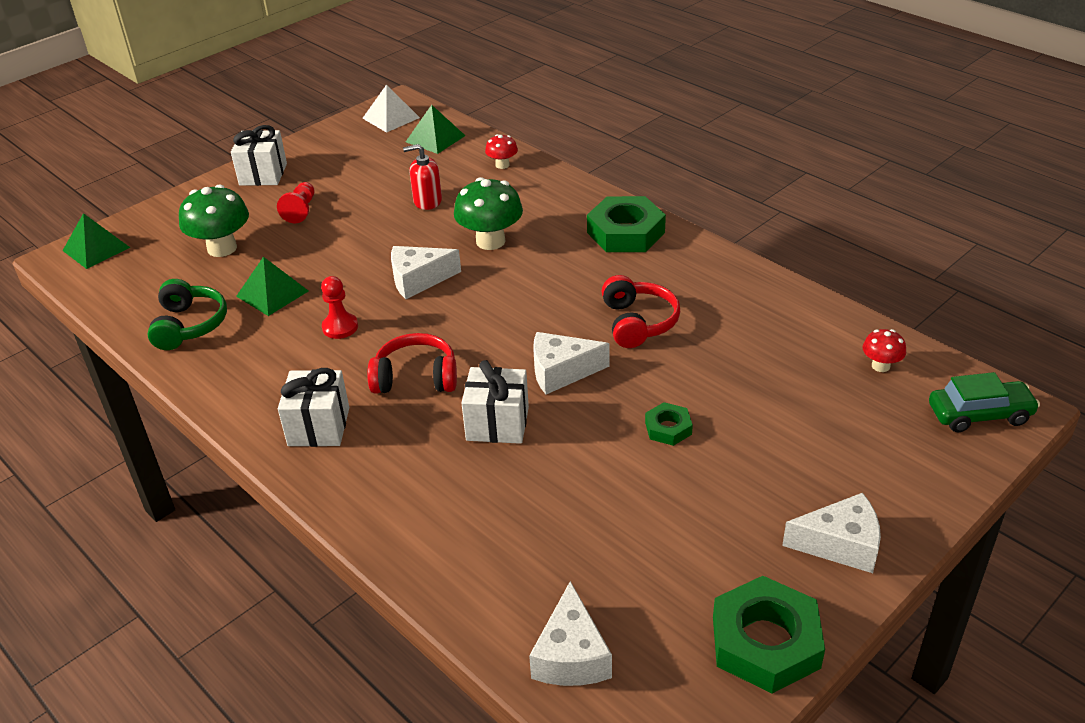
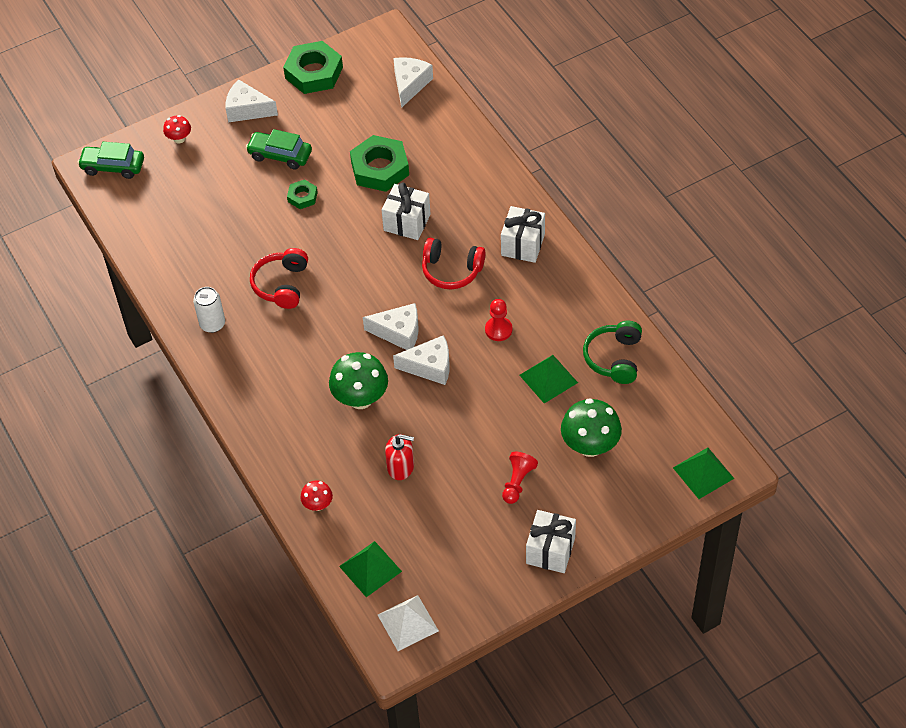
camera: 165 degrees left, 15 degrees up
(561, 372) = (352, 254): white cheese -> white cheese (398, 332)
(625, 232) = (247, 382): green nut -> green nut (380, 168)
(699, 272) = (212, 324): none -> white can
(737, 480) = (280, 155): none -> green car
(880, 366) = (144, 213): red mushroom -> red mushroom (179, 139)

